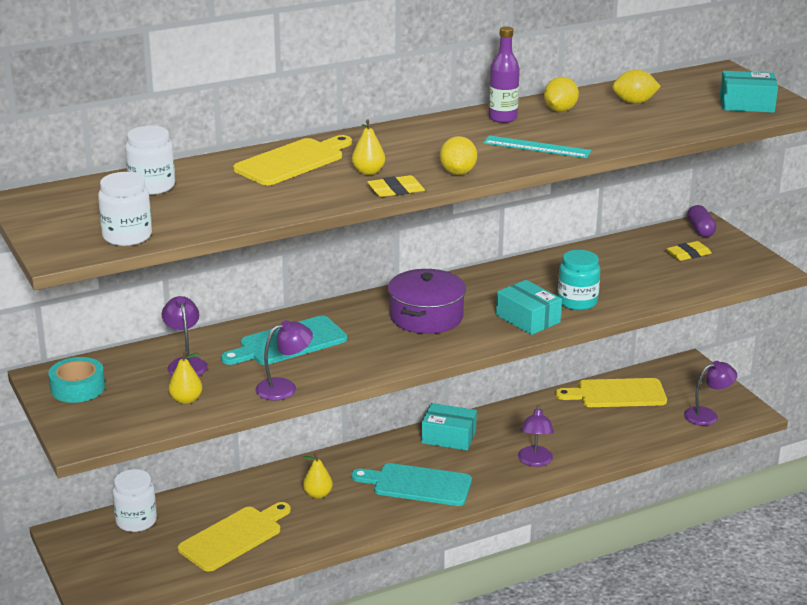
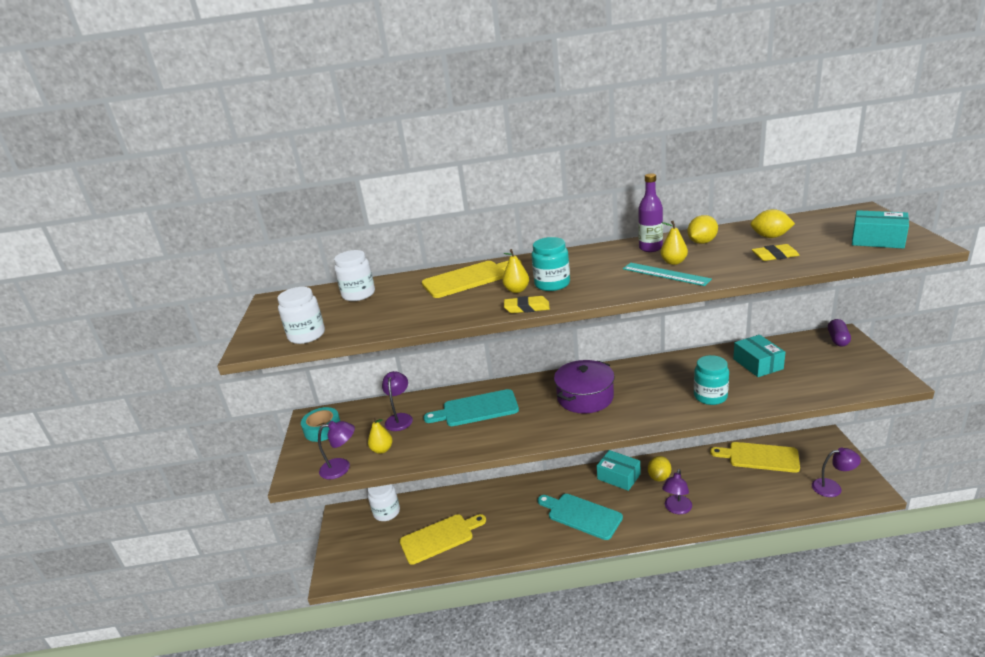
camera: 25 degrees right, 0 degrees up
(284, 387) = (453, 448): purple lamp -> purple lamp (341, 468)
(318, 494) = (509, 511): yellow pear -> yellow pear (673, 262)
(408, 163) = (552, 284): none -> turquoise jar
(458, 172) = (586, 294): yellow lemon -> yellow lemon (659, 477)
(528, 319) = (663, 408): turquoise box -> turquoise box (758, 364)
(688, 254) = (821, 361): yellow eraser -> yellow eraser (775, 256)

